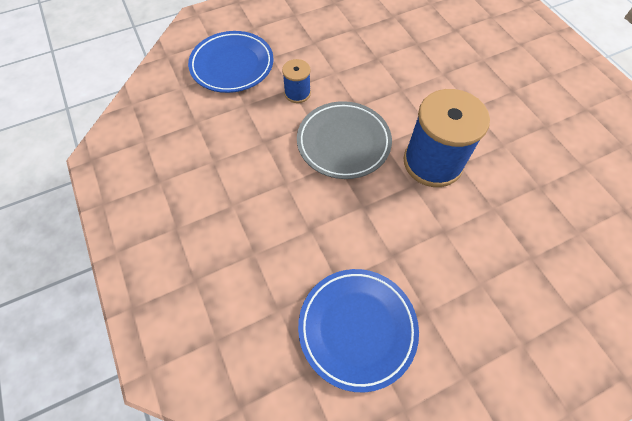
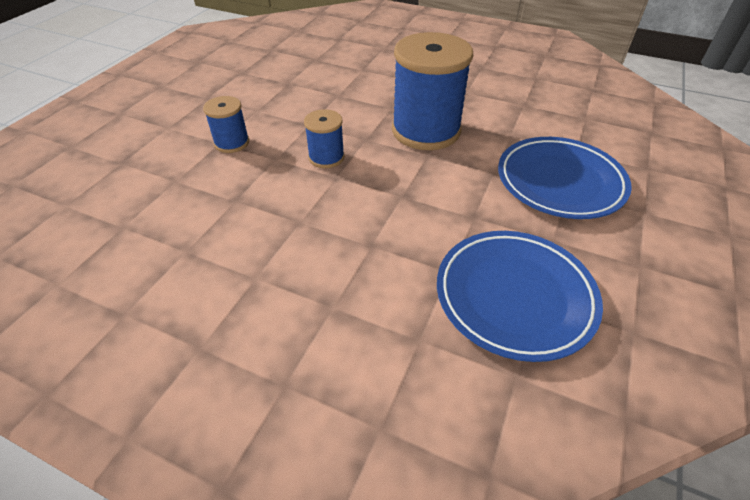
camera: 40 degrees left, 15 degrees down
(232, 65) = (123, 154): blue plate -> blue plate (560, 182)
(343, 143) = (326, 157): grey plate -> blue spool

